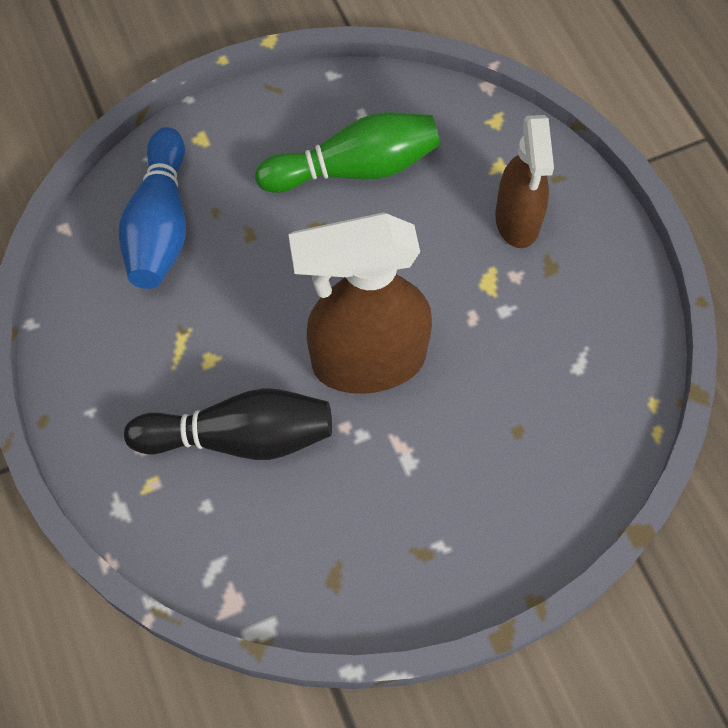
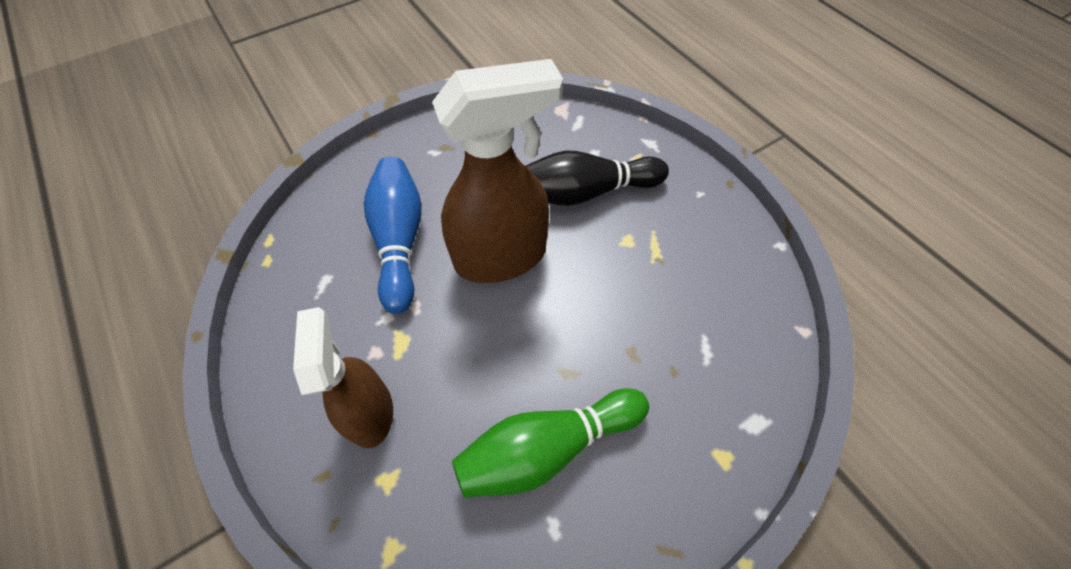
camera: 170 degrees right, 5 degrees down
(160, 225) = (719, 348): blue bowling pin -> blue bowling pin (399, 241)

